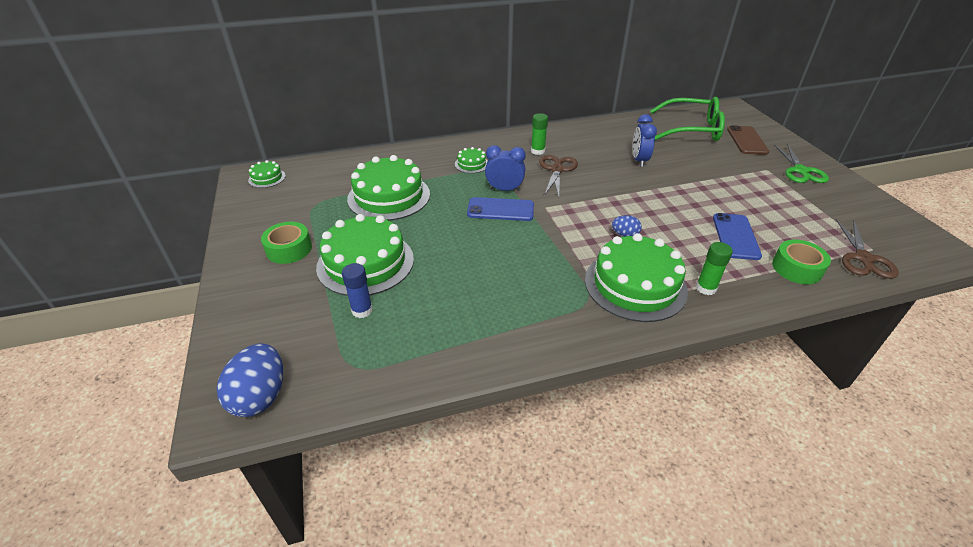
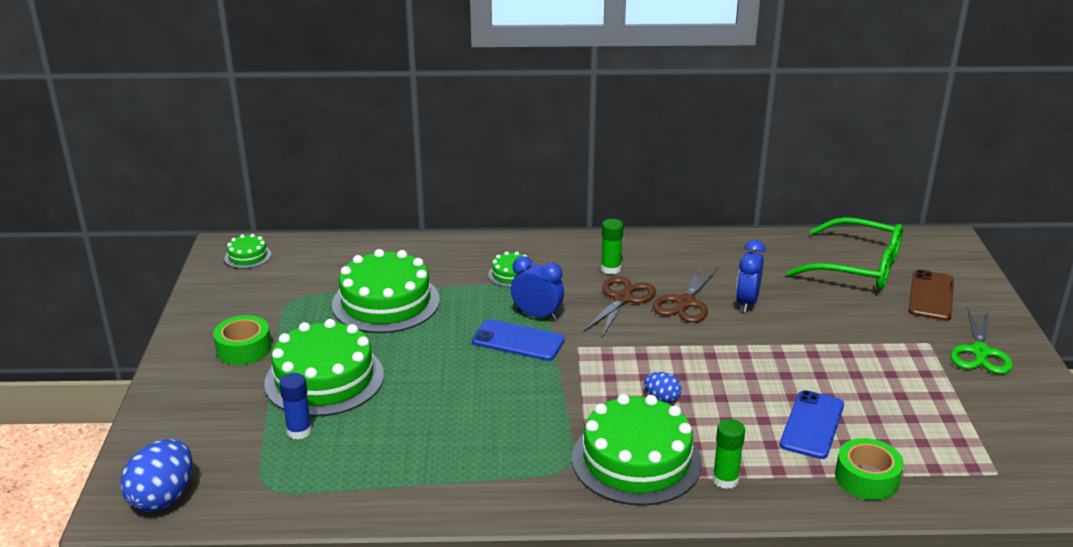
camera: 15 degrees right, 10 degrees down
(863, 258) = (973, 482): brown scissors -> brown scissors (685, 303)

